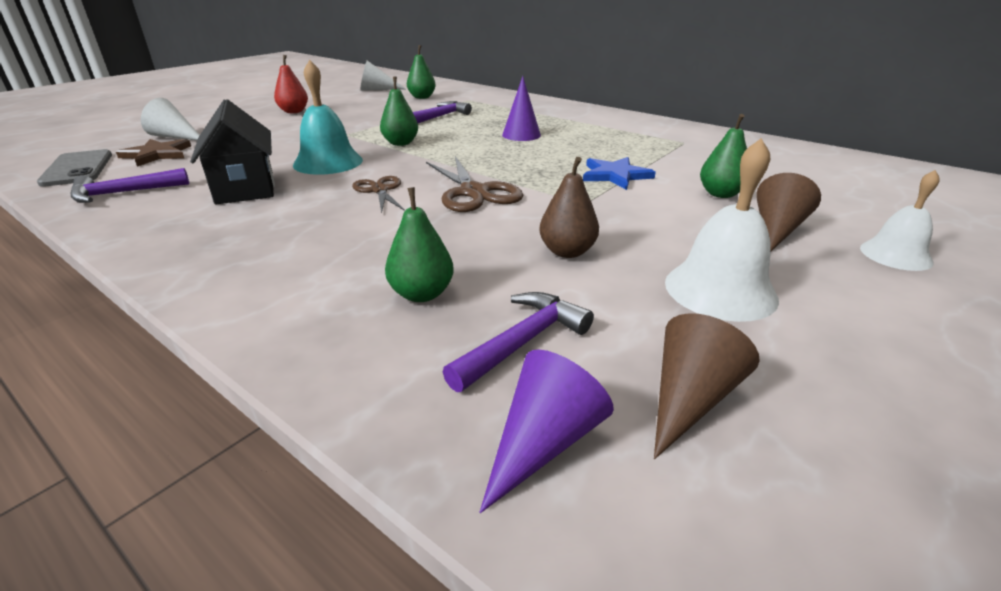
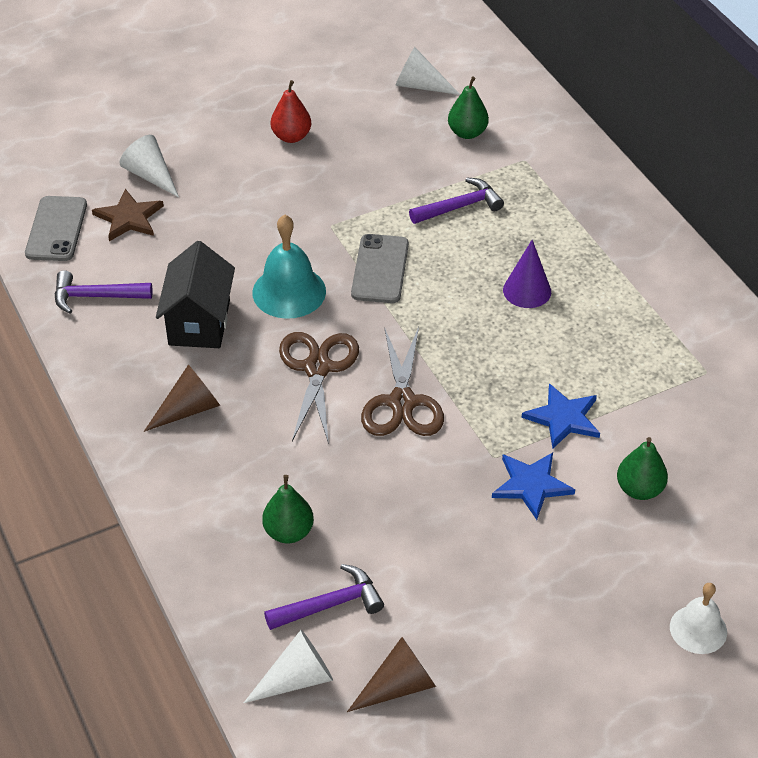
camera: 25 degrees right, 15 degrees up
(380, 190) = (317, 368): brown scissors -> brown scissors, size x1.62
(400, 143) = (380, 269): green pear -> grey phone
(544, 442) = (297, 679): purple cone -> white cone
(567, 252) = (425, 523): brown pear -> none
(635, 210) = (531, 485): none -> blue star
(720, 290) = (507, 610): white bell -> none
(777, 230) = (633, 561): brown cone -> brown cone (189, 409)

